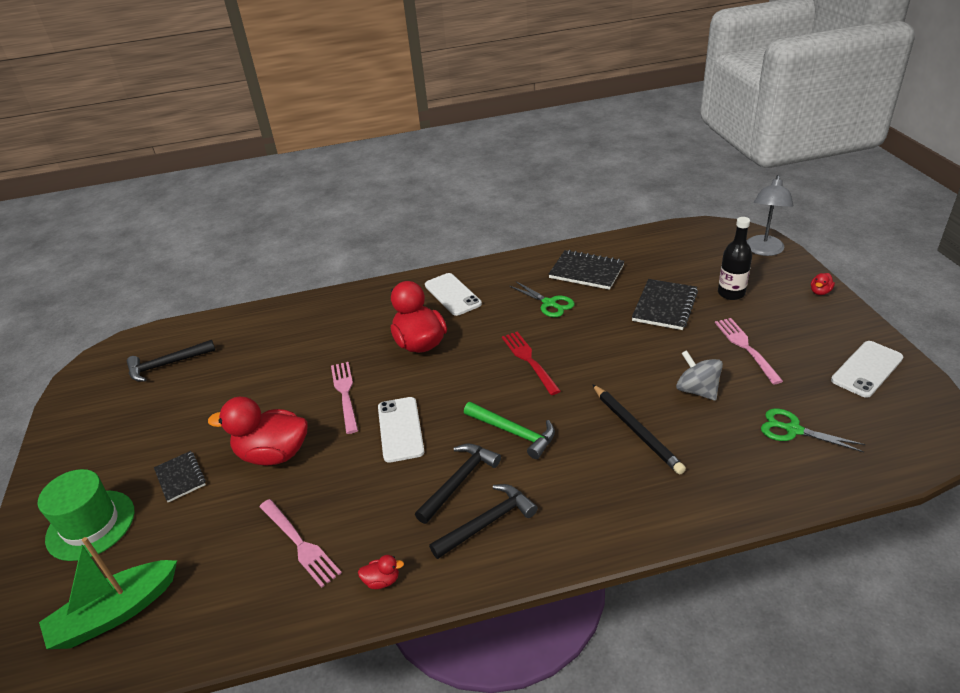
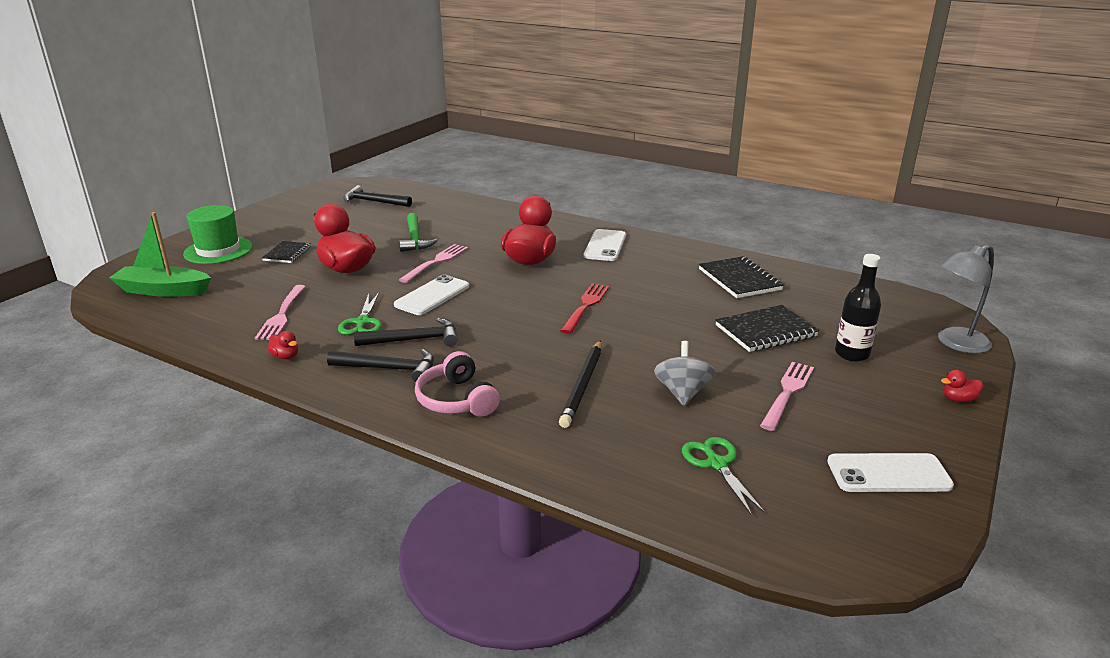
camera: 40 degrees right, 10 degrees down
(513, 432) = (495, 337): green hammer -> green hammer (415, 239)
(549, 303) = (668, 283): green scissors -> green scissors (362, 322)
(581, 509) = (456, 400): none -> pink headphones

